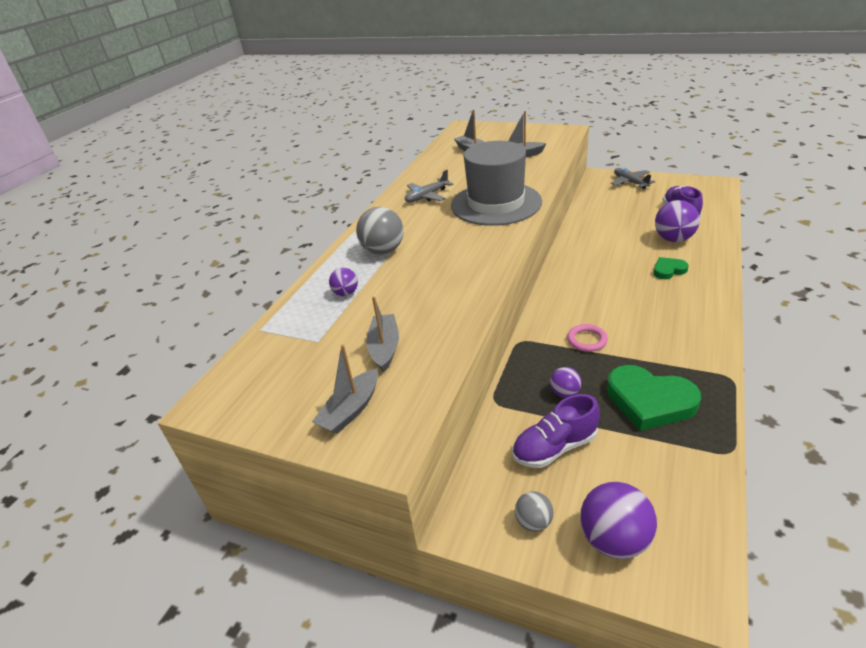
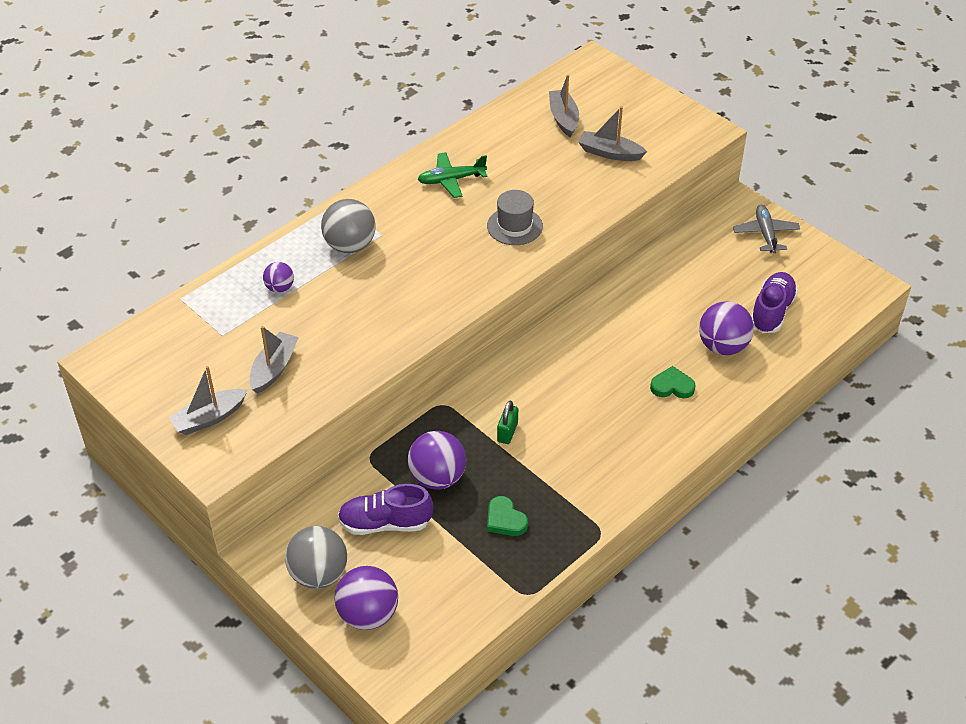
camera: 20 degrees right, 10 degrees up
(427, 196) = (451, 180): grey plane -> green plane
(496, 203) = (514, 226): grey hat -> grey hat, size x0.49
(533, 522) = (318, 574): grey ball -> grey ball, size x1.80
(564, 393) = (437, 477): purple ball -> purple ball, size x1.80
(587, 340) = (507, 432): pink ring -> green padlock
(649, 401) = (505, 520): green heart -> green heart, size x0.52

